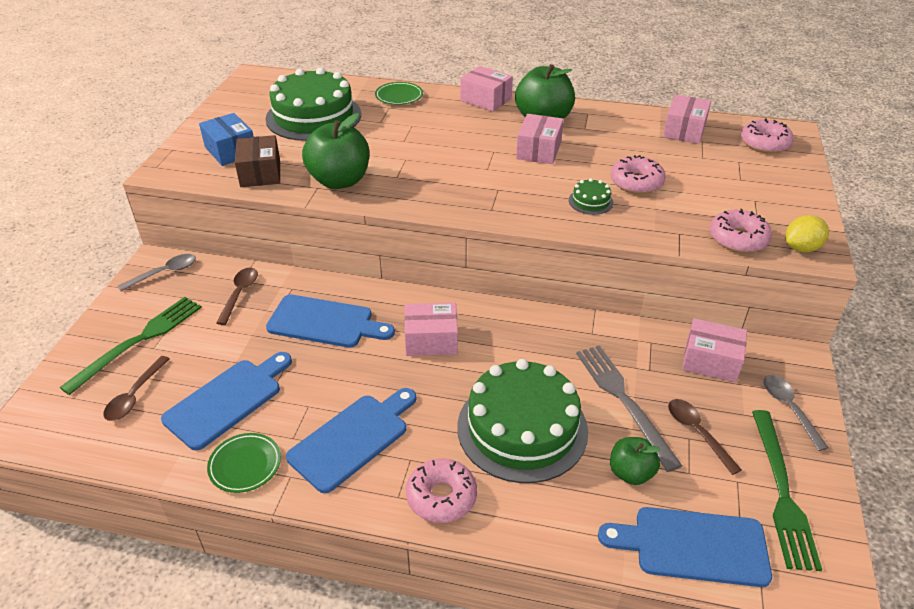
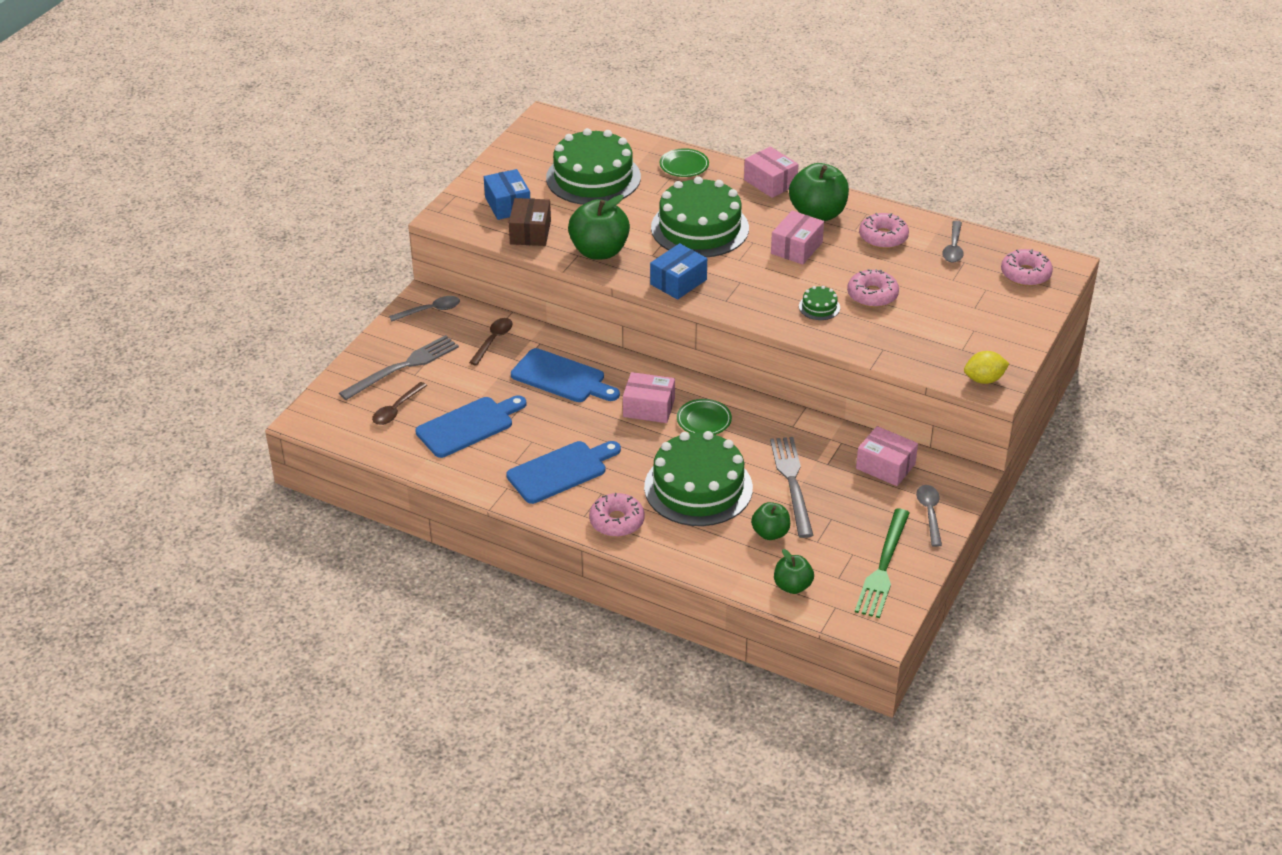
camera: 15 degrees right, 0 degrees up
(138, 342) = (402, 367): green fork -> grey fork
(245, 465) = (474, 474): green plate -> green plate (704, 420)
(434, 198) = (678, 282): none -> blue box
(435, 146) = (700, 228): none -> green cake
(684, 130) = (953, 247): pink box -> grey spoon
(693, 546) = (792, 586): blue cutting board -> green apple
(697, 433) = (840, 516): brown spoon -> none
(738, 239) = (932, 362): pink donut -> pink donut (883, 237)

